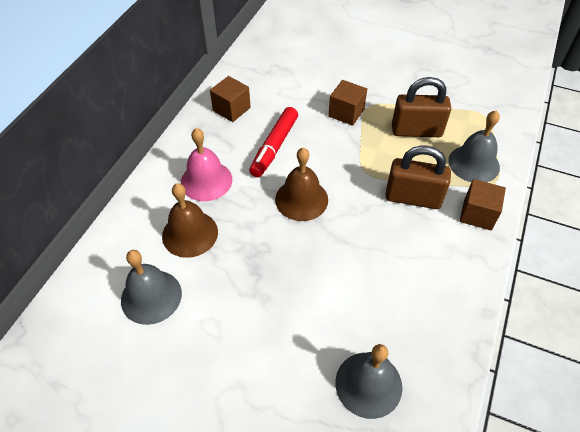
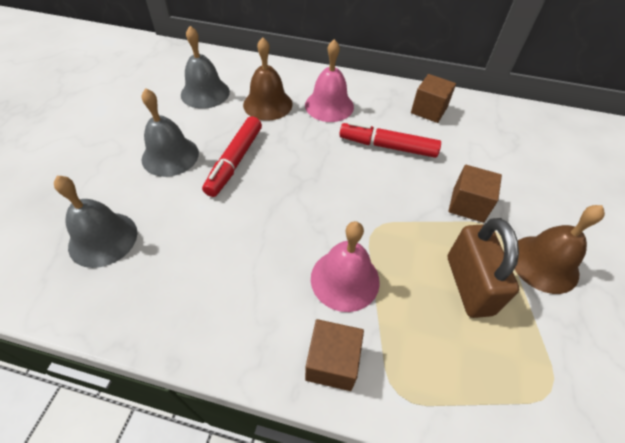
camera: 80 degrees right, 0 degrees up
(275, 267) = (234, 161): none -> red marker
(301, 199) = (320, 173): brown bell -> brown bell (544, 263)
(413, 198) = (345, 279): brown padlock -> pink bell
(474, 163) = (430, 364): grey bell -> grey bell (170, 156)

